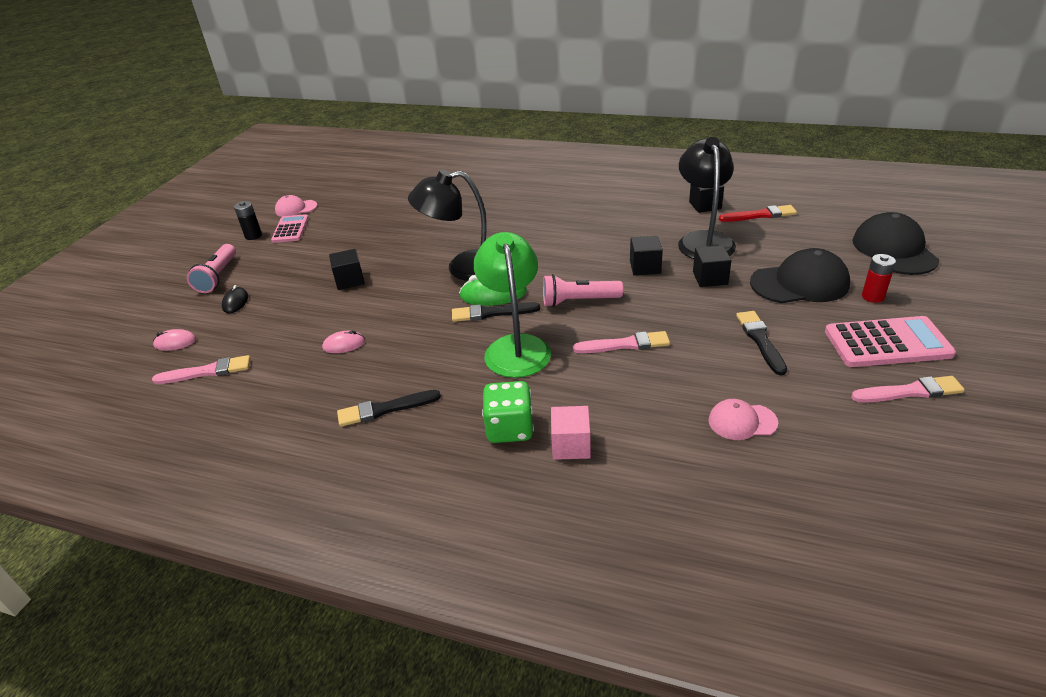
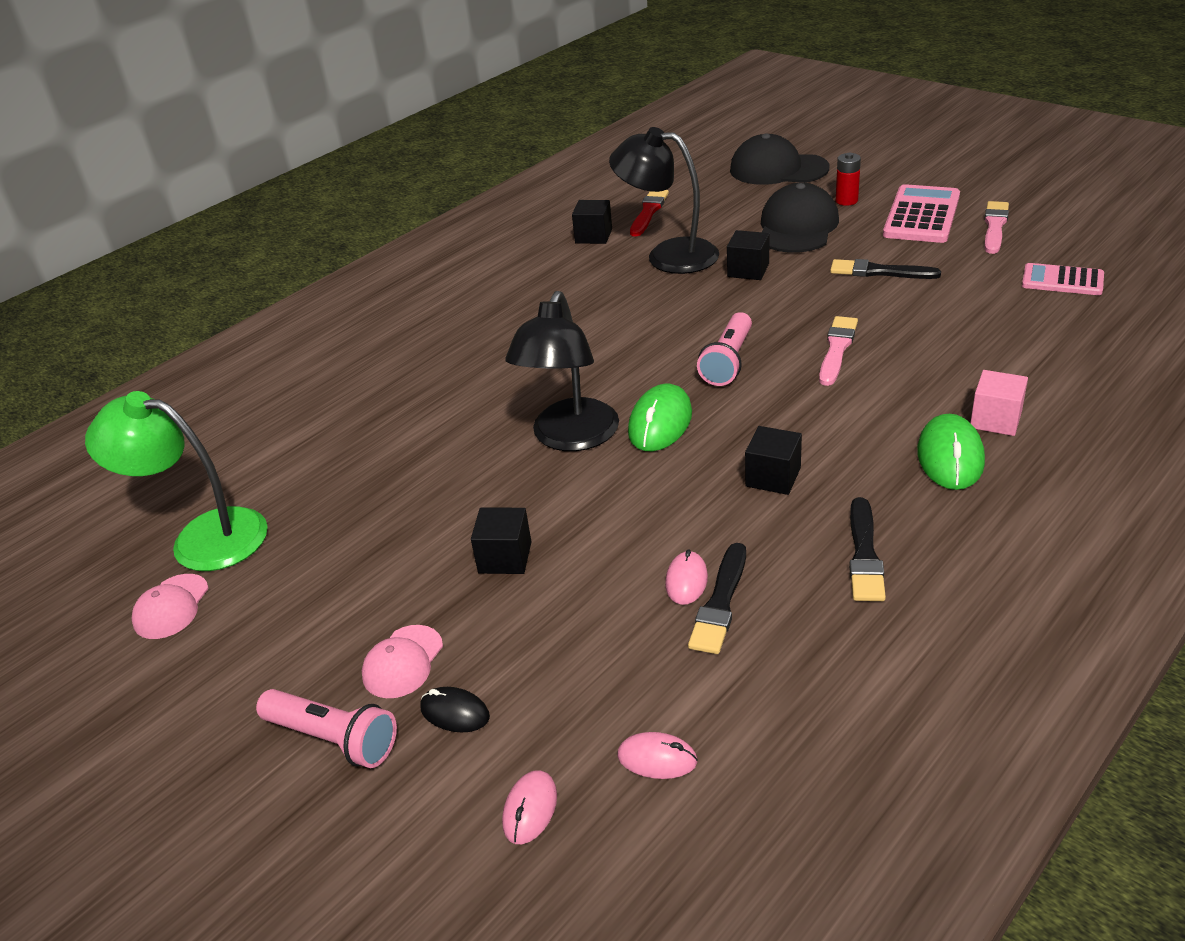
camera: 65 degrees left, 0 degrees up
(207, 371) = (657, 758): pink brush -> pink mouse
(253, 236) = (217, 677): black battery -> none
(290, 229) = (249, 620): pink calculator -> pink calculator (1062, 281)
(492, 313) = (705, 431): black brush -> black brush (720, 603)
(509, 429) = (950, 457): green dice -> green mouse
(515, 346) = (792, 425): green lamp -> green lamp (202, 537)
(645, 267) = (692, 303): black cube -> black cube (773, 477)
(742, 421) = (1000, 313): pink cap -> pink cap (402, 662)

